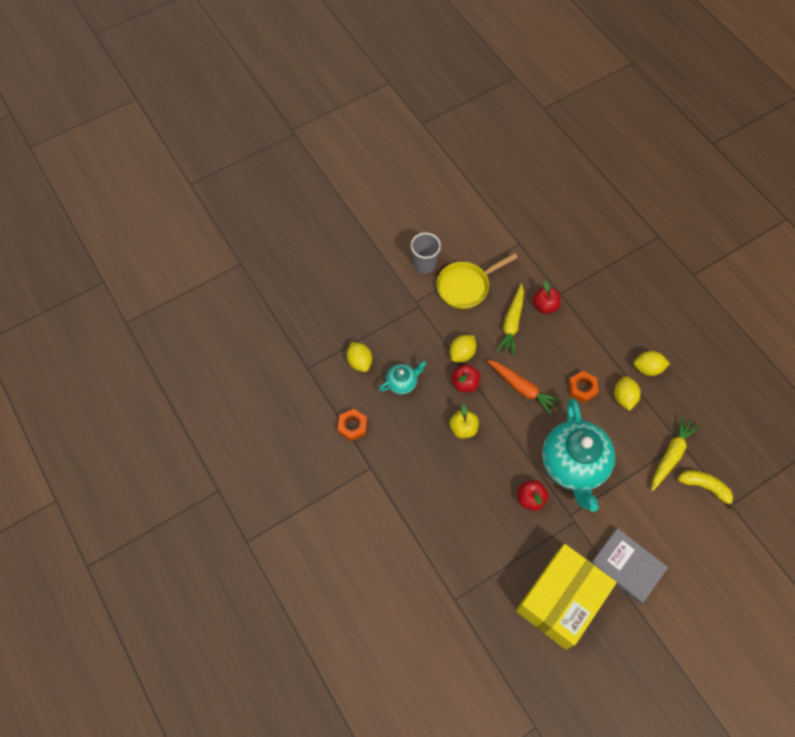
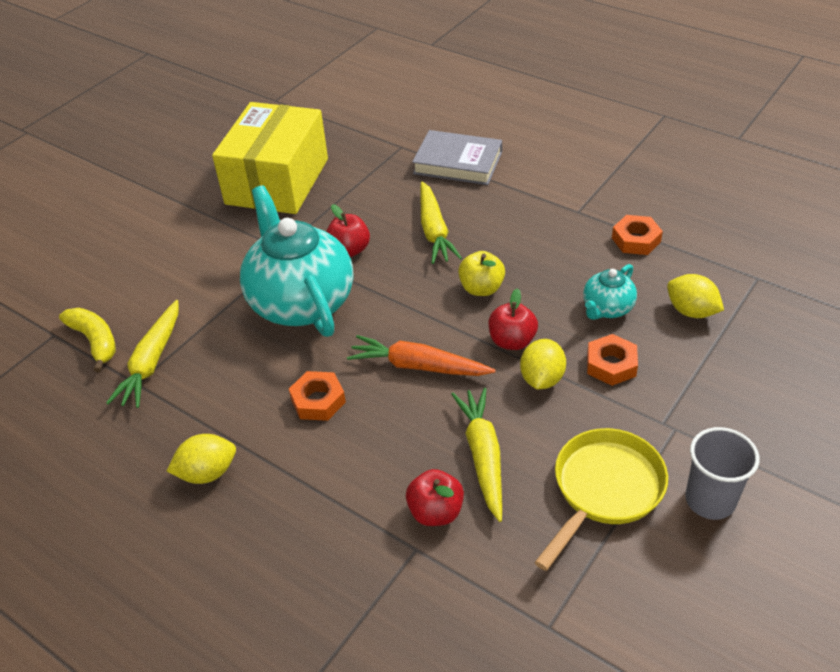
camera: 160 degrees right, 20 degrees down
(422, 347) = (611, 365): none -> orange nut
(469, 492) = (434, 231): none -> yellow carrot
(624, 397) = (242, 412): yellow lemon -> none
(627, 566) = (200, 230): grey book -> grey book (458, 163)
(705, 487) = (95, 341): yellow banana -> yellow banana turned 135 degrees counterclockwise

